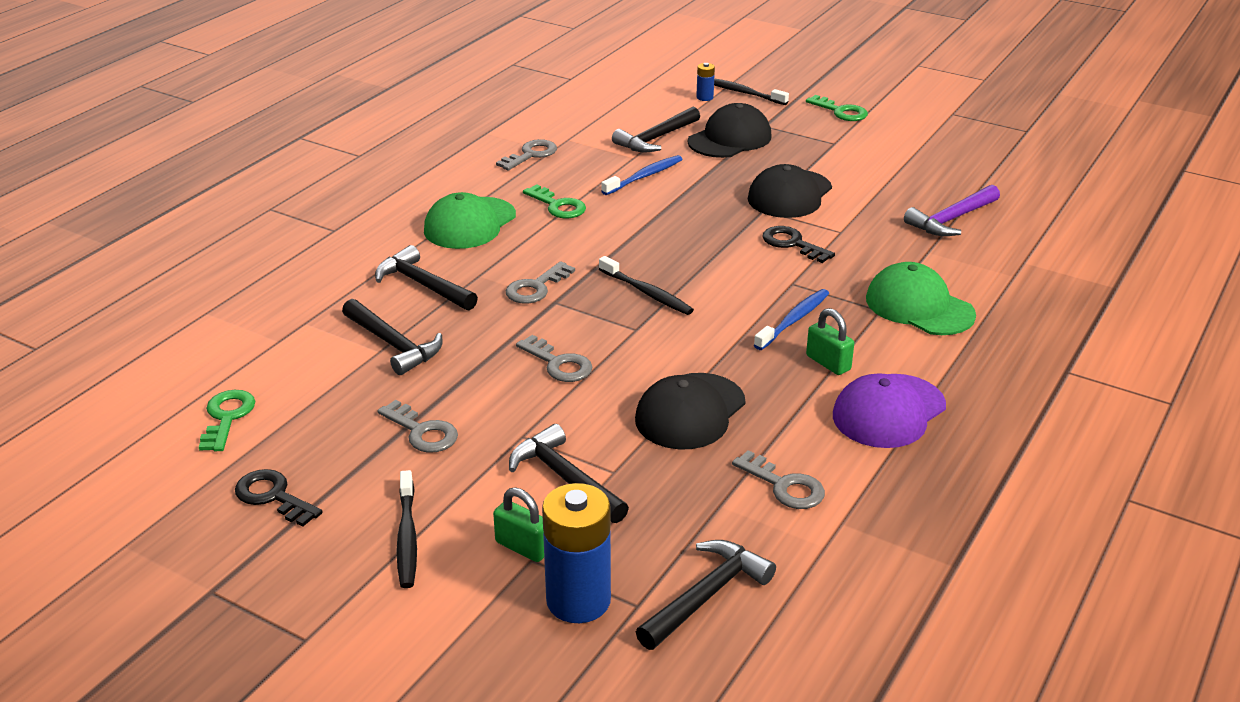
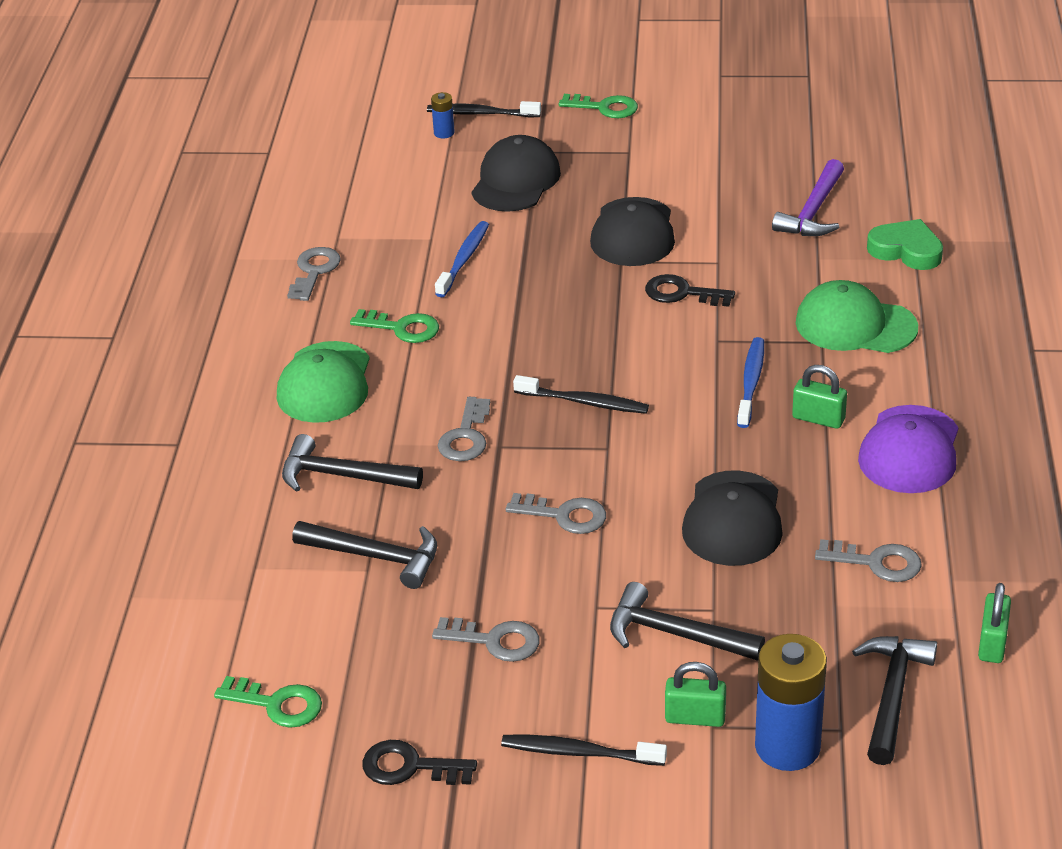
camera: 25 degrees left, 5 degrees up
(227, 417) = (277, 704): green key -> green key turned 135 degrees clockwise
(407, 537) = (579, 752): black toothbrush -> black toothbrush turned 135 degrees clockwise
(656, 138) = (435, 205): black hammer -> none
(835, 588) = (992, 643): none -> green padlock
(1010, 267) = (906, 250): none -> green heart

